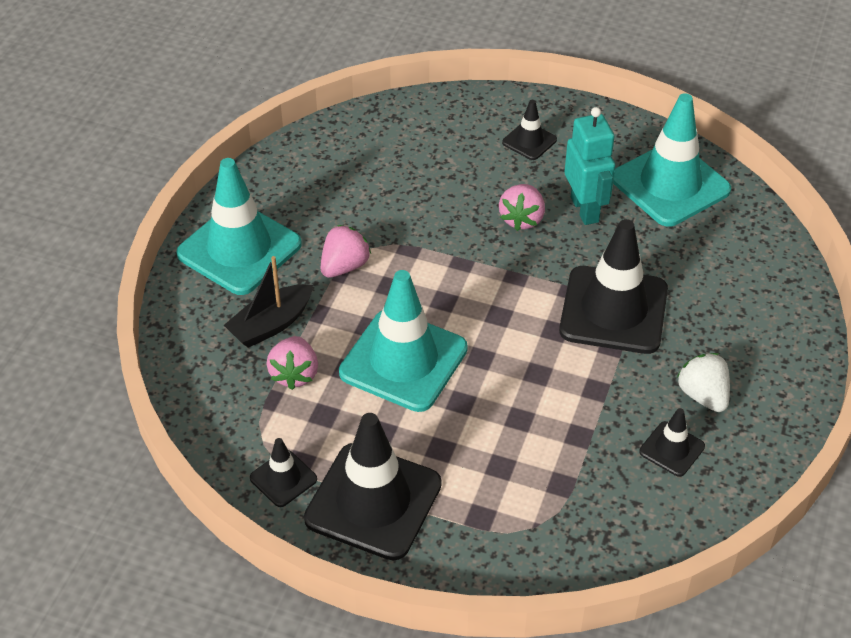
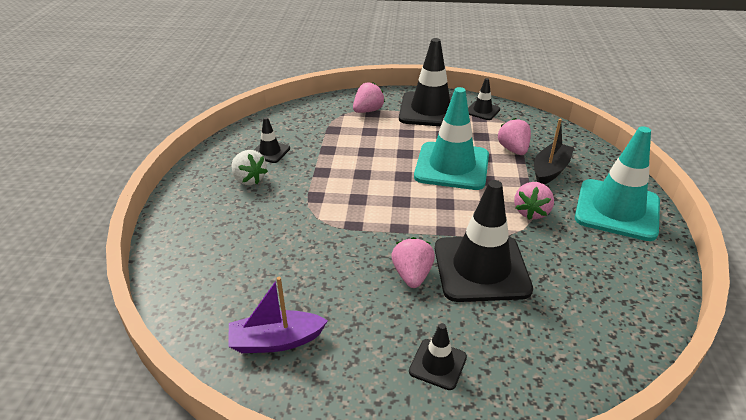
camera: 165 degrees right, 10 degrees down
(487, 525) = (368, 111): none -> pink strawberry
(585, 209) = (357, 295): turquoise robot -> none
(613, 310) = (317, 218): black traffic cone -> black traffic cone (481, 268)
(670, 184) = (276, 341): turquoise traffic cone -> purple boat

